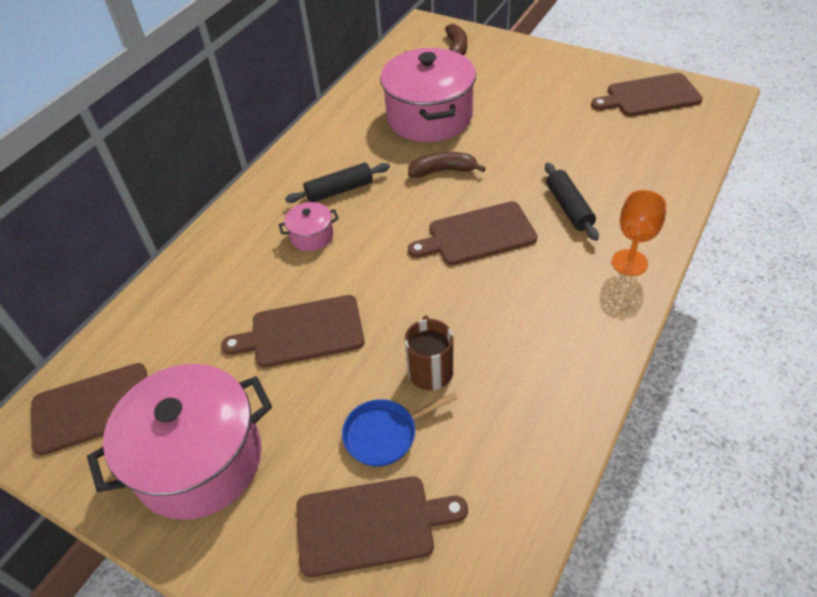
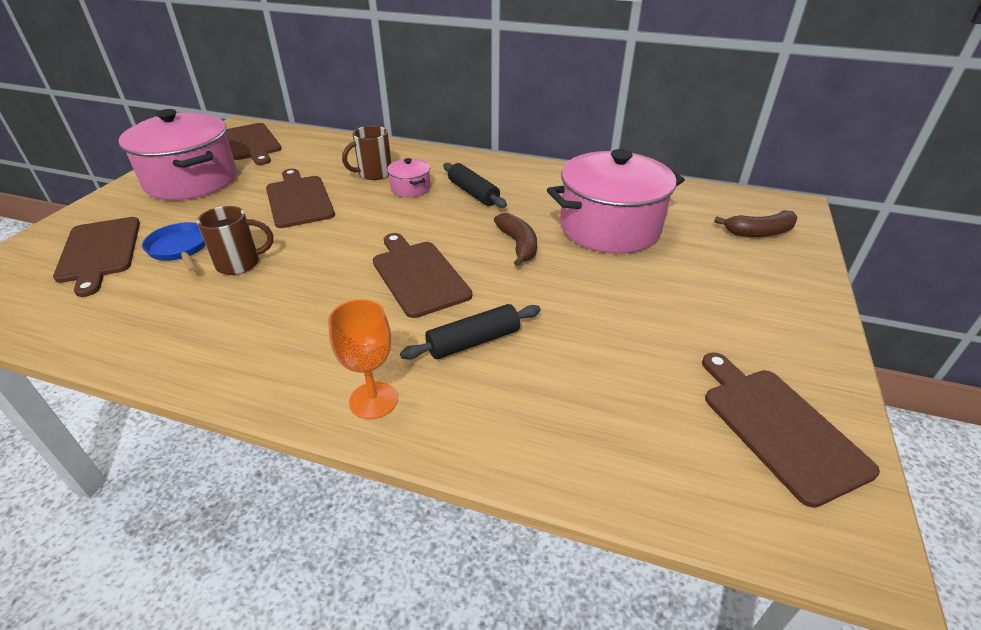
camera: 75 degrees right, 10 degrees down
(262, 266) = (374, 174): none -> brown mug

